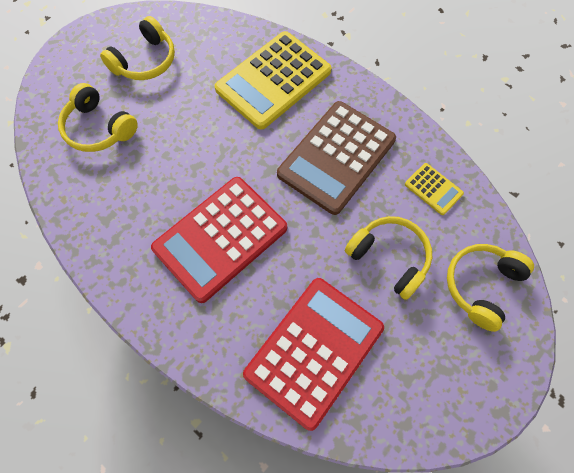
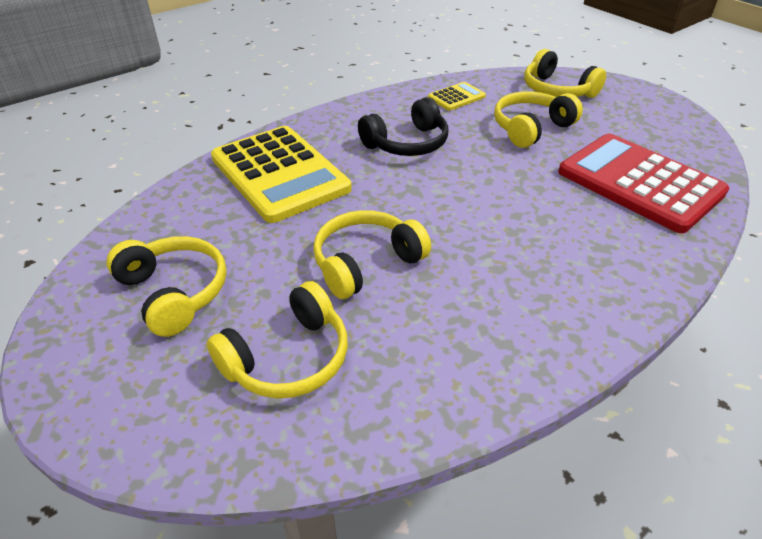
camera: 80 degrees left, 25 degrees down
(181, 152) = (366, 263): none -> yellow headphones
(220, 238) = (506, 236): red calculator -> none
(336, 157) = (407, 143): brown calculator -> black headphones

